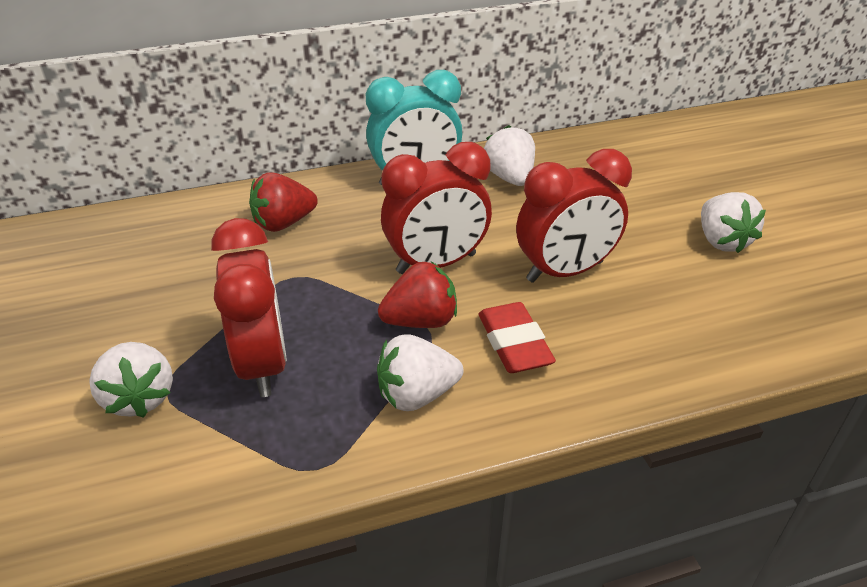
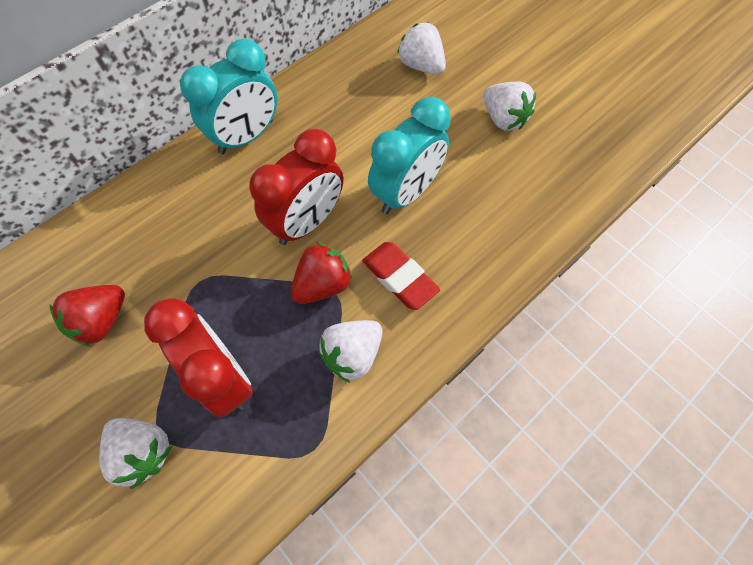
camera: 25 degrees left, 25 degrees up
(283, 223) = (159, 227): red strawberry -> red strawberry (102, 321)
(509, 178) = (322, 107): white strawberry -> white strawberry (421, 66)
(565, 272) = (406, 193): red clock -> turquoise clock

